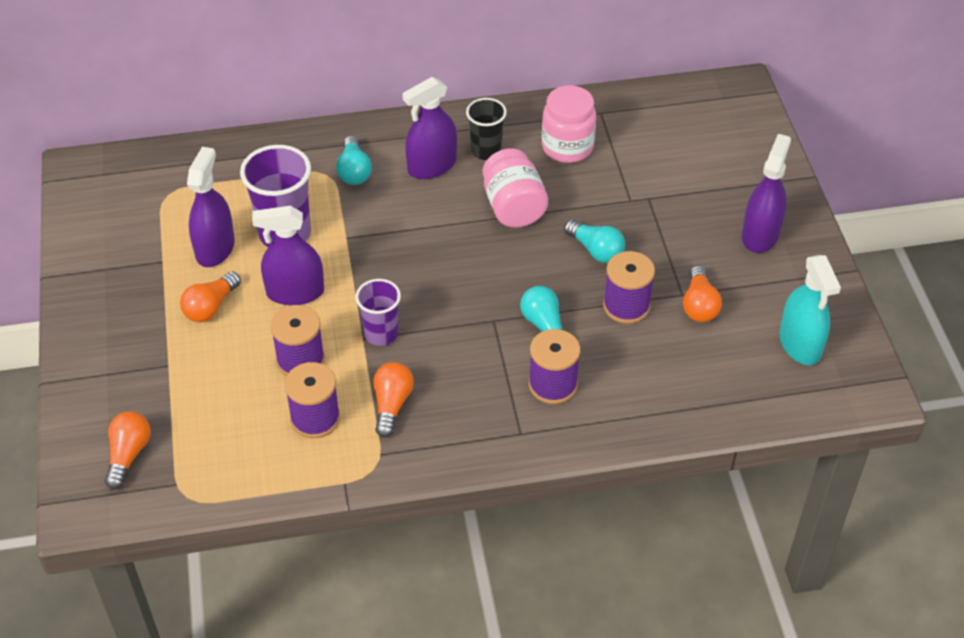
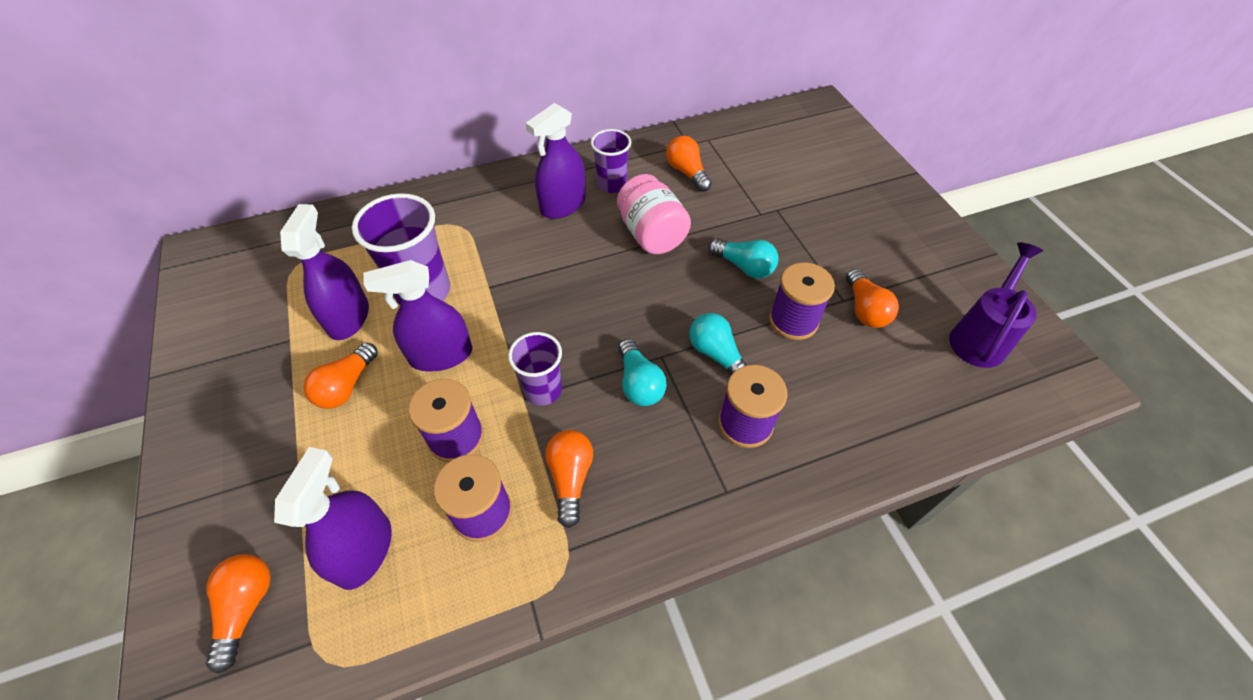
camera: 10 degrees left, 5 degrees up
(354, 171) = (487, 219): turquoise light bulb -> turquoise light bulb (639, 383)
(486, 151) = (612, 185): black cup -> purple cup
(567, 147) = (687, 172): pink jar -> orange light bulb
(760, 235) = (893, 231): purple spray bottle -> purple spray bottle (364, 550)
(800, 344) = (980, 337): turquoise spray bottle -> purple watering can

